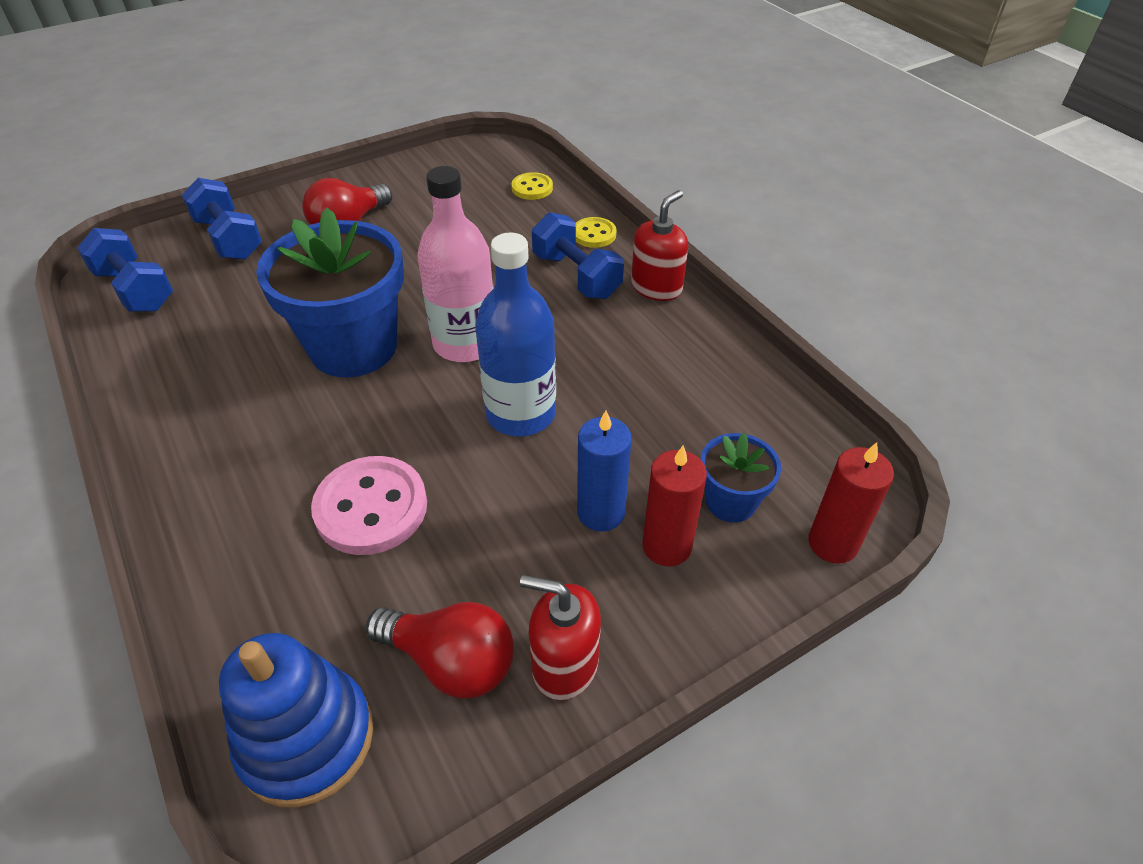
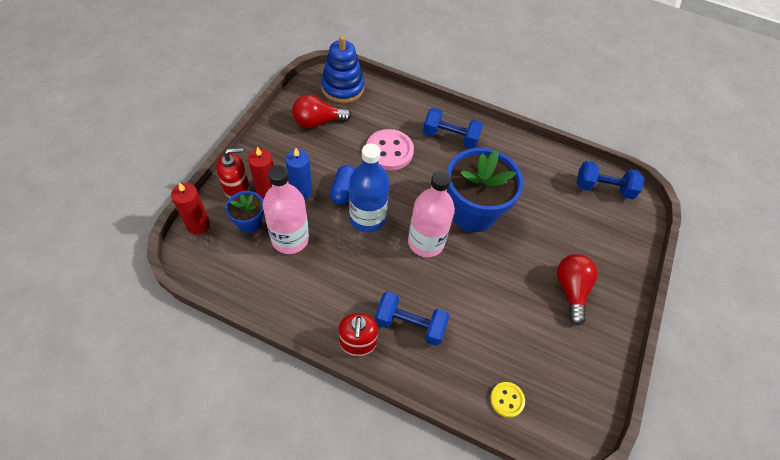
camera: 140 degrees right, 10 degrees up
(229, 239) = (612, 242): blue dumbbell -> blue dumbbell (450, 137)
(522, 476) = (343, 190): none -> blue capsule
(564, 664) = (281, 137): red soap dispenser -> red soap dispenser (236, 188)
(594, 234) = (428, 372): yellow button -> none
(672, 442) = (290, 239): none -> pink bottle

